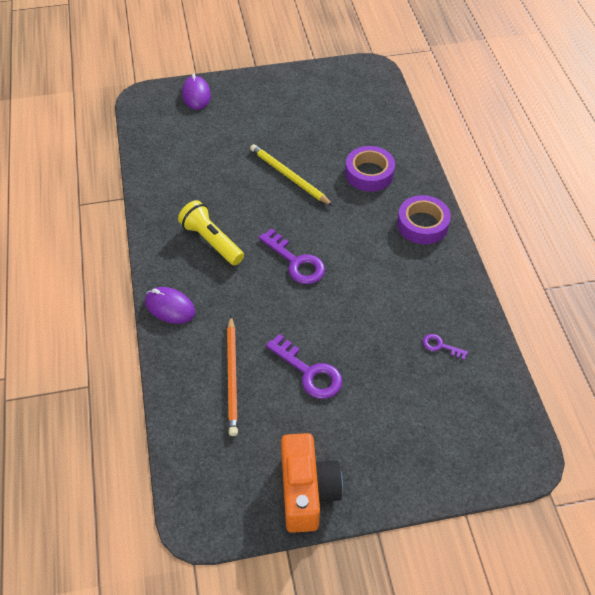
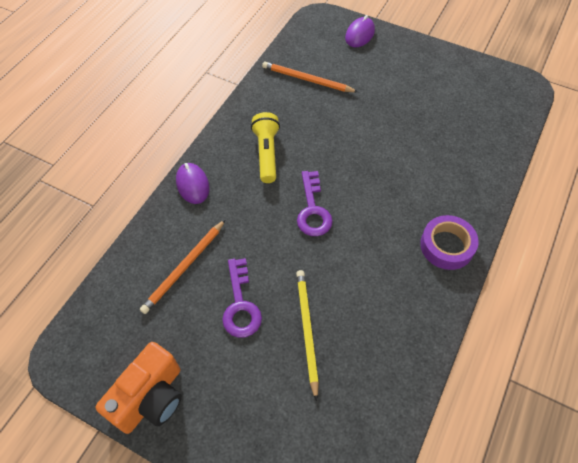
camera: 40 degrees right, 5 degrees up
(186, 159) = (307, 80): none -> orange pencil
(289, 177) = (371, 138): yellow pencil -> yellow pencil (307, 331)
(369, 173) = (440, 174): purple tape -> none
(440, 346) = (363, 361): purple key -> none

